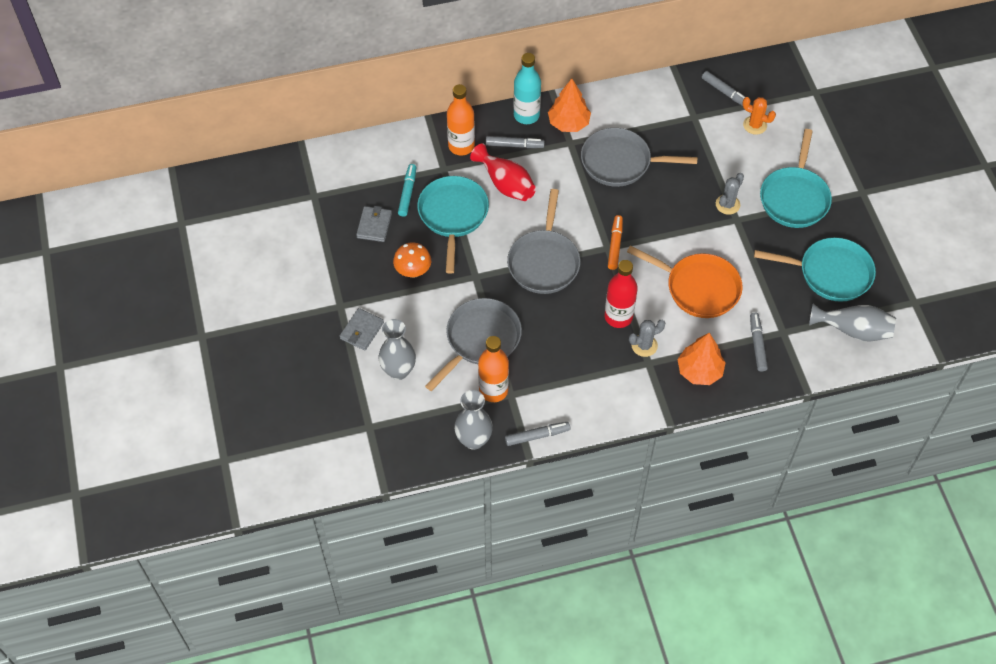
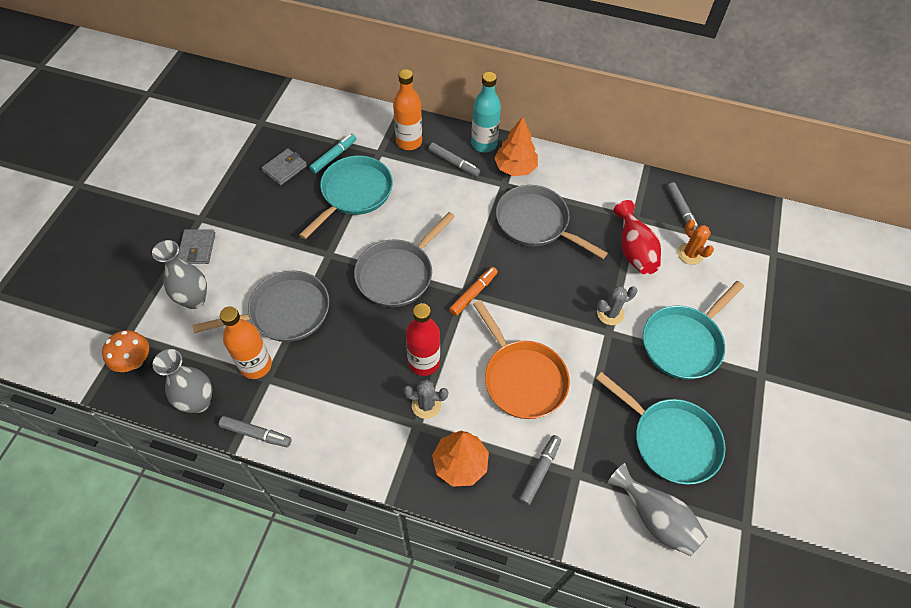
camera: 30 degrees right, 0 degrees up
(362, 331) = (197, 248): grey wallet -> grey wallet turned 60 degrees counterclockwise
(413, 271) = (282, 221): orange mushroom -> orange mushroom (134, 361)
(505, 184) = (420, 190): red vase -> red vase (634, 250)

